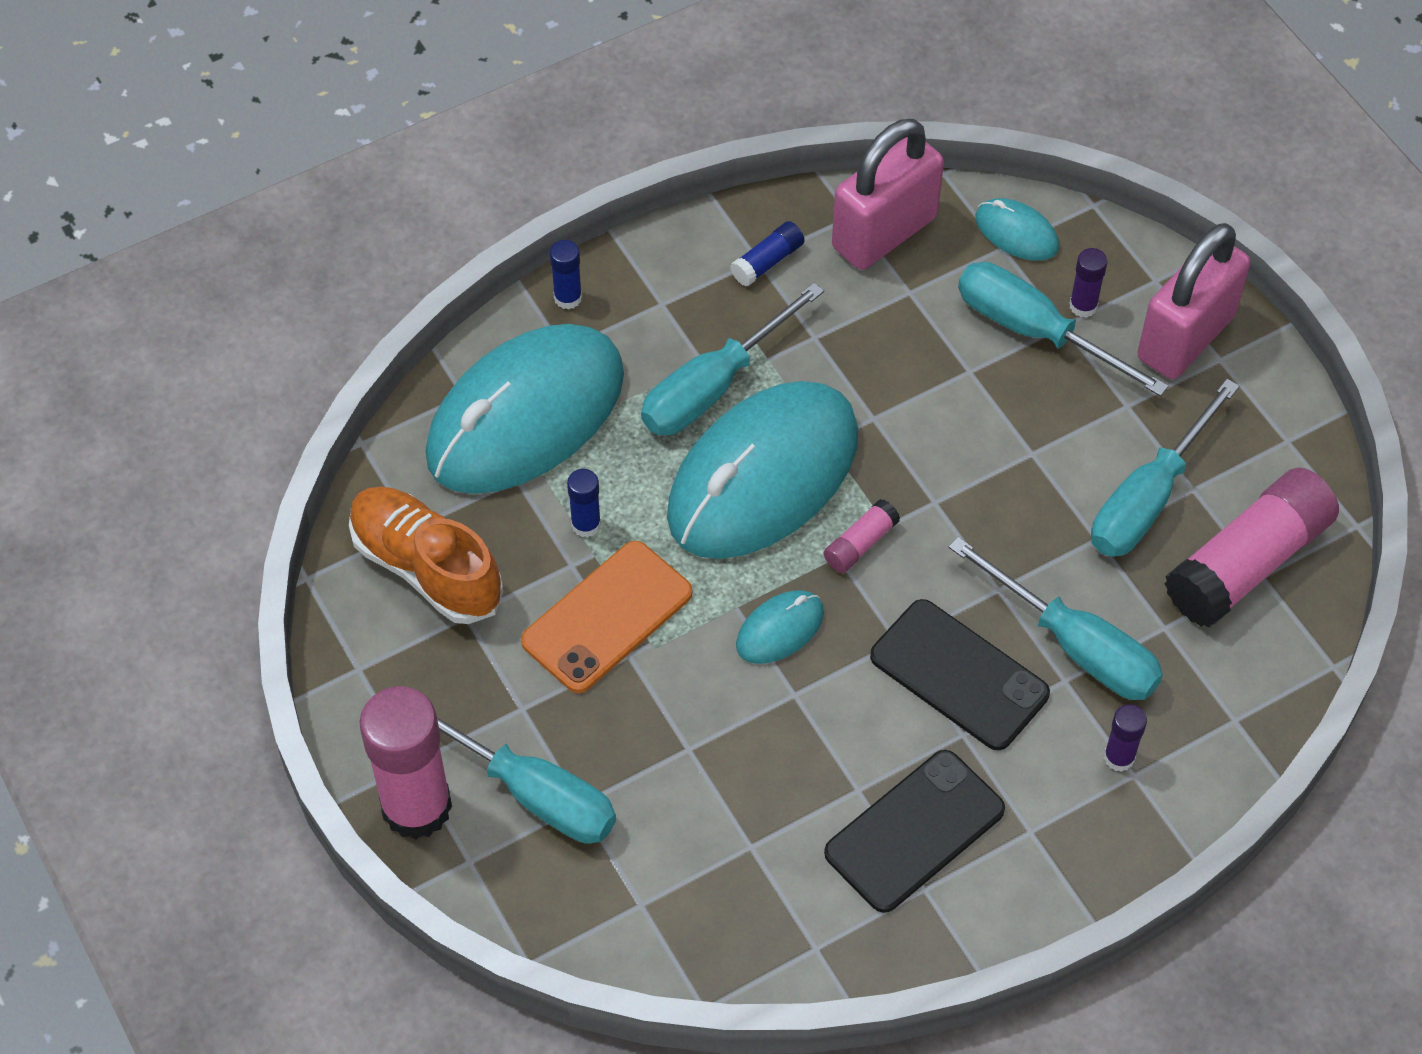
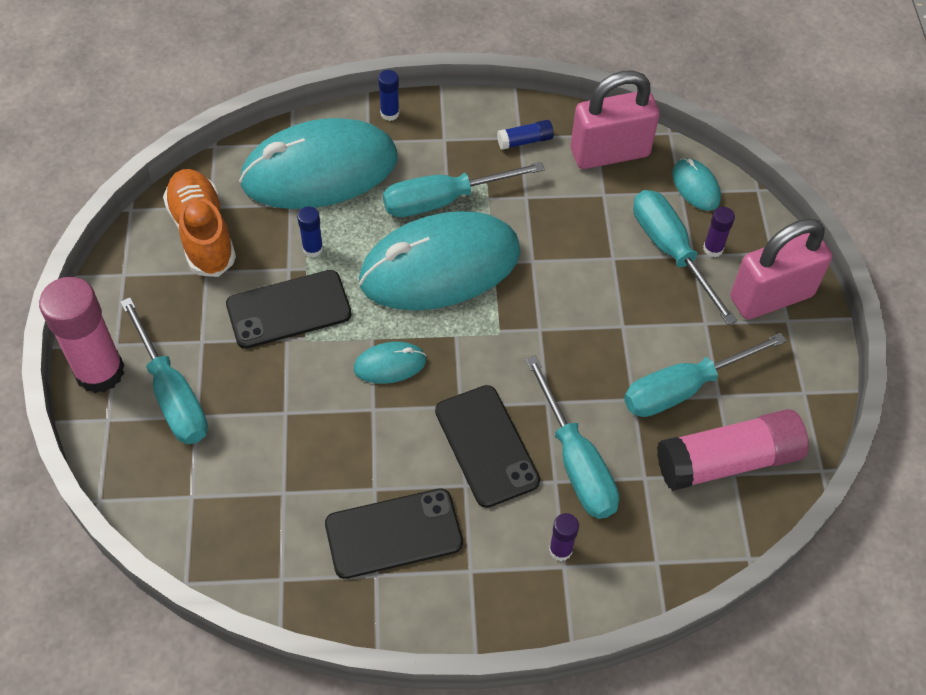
camera: 25 degrees right, 0 degrees up
(607, 617) = (289, 309): orange phone -> black phone
(860, 544) = (475, 334): pink glue stick -> none

